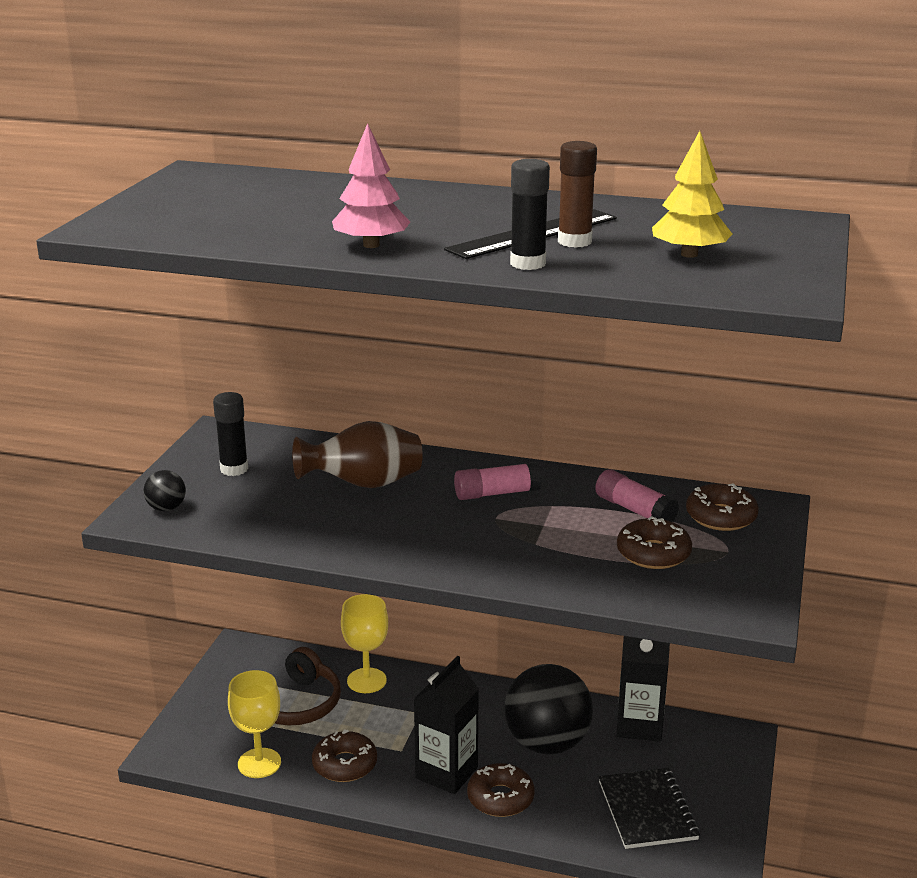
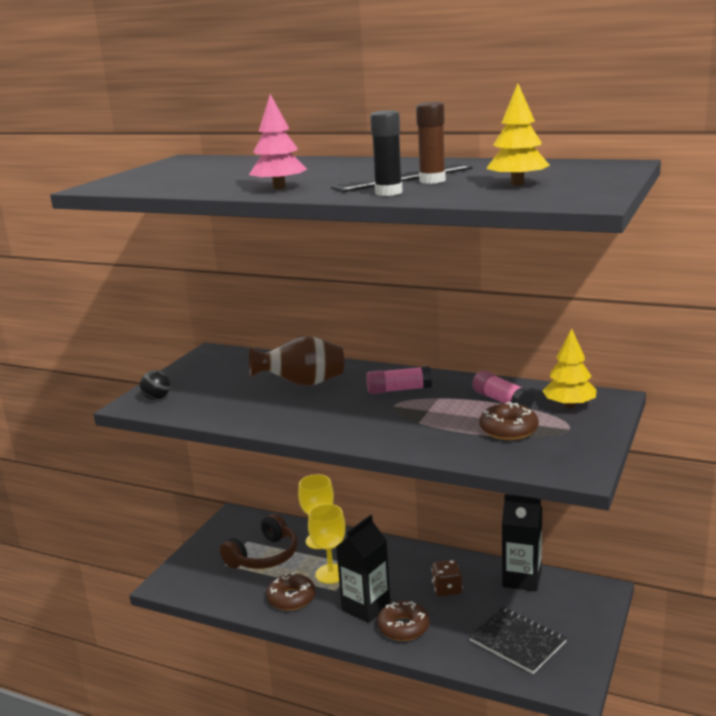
camera: 10 degrees right, 5 degrees down
(234, 469) = (213, 374): black glue stick -> none
(259, 763) = (229, 595): yellow goblet -> yellow goblet (331, 574)
(547, 743) = (447, 589): black ball -> brown dice
(647, 810) = (517, 642): black notebook -> black notebook turned 45 degrees counterclockwise
(721, 517) = (569, 406): brown donut -> yellow tree

